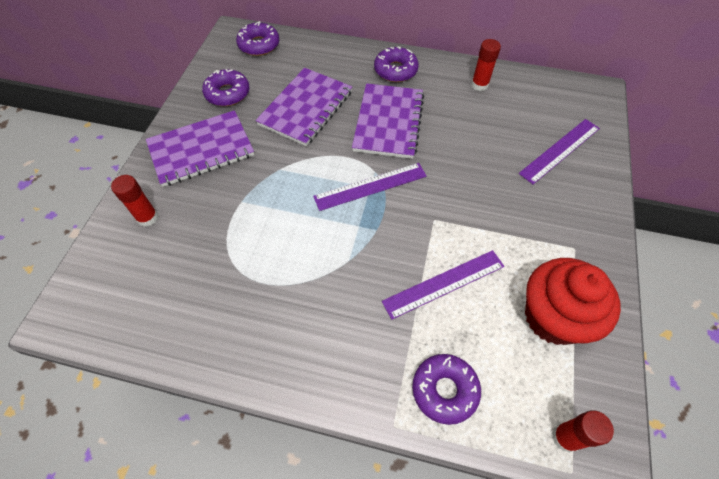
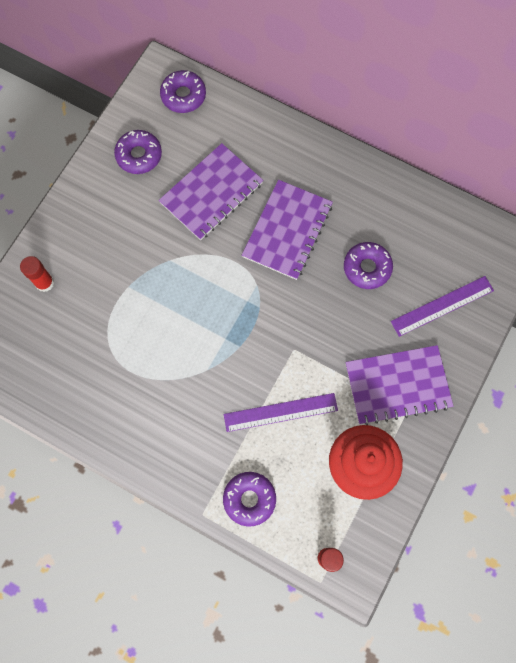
camera: 15 degrees right, 15 degrees up
(201, 150) = (102, 220): purple notebook -> purple notebook (397, 385)
(370, 186) = (248, 300): purple ruler -> none
(395, 70) = (316, 165): purple donut -> purple donut (367, 268)
(479, 85) = (396, 206): red glue stick -> none

